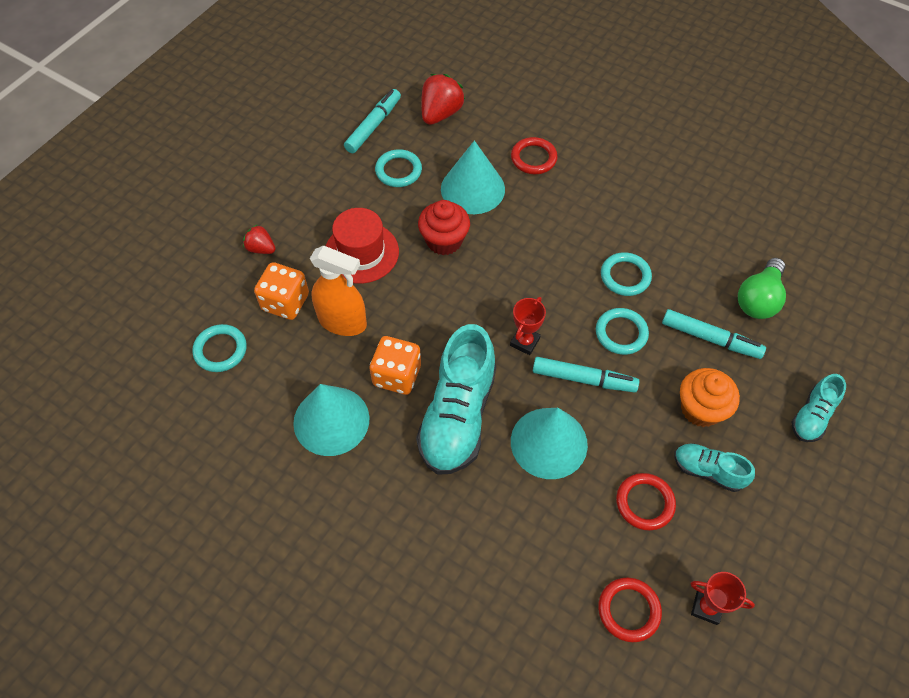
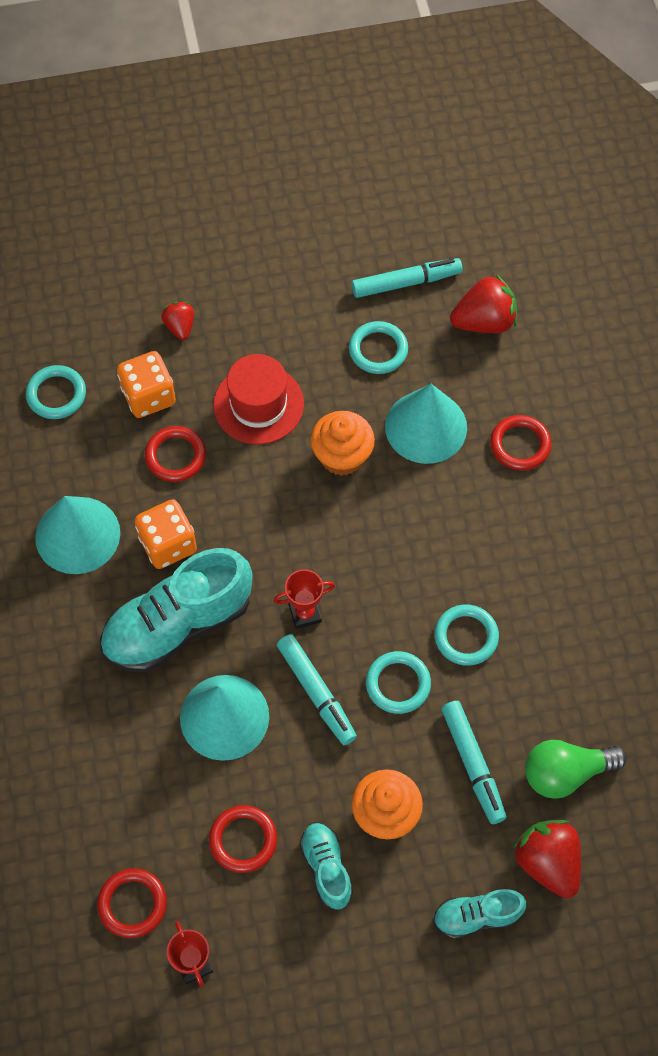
camera: 45 degrees right, 5 degrees up
(342, 322) = (175, 456): orange spray bottle -> red ring
(444, 241) = (342, 456): red cupcake -> orange cupcake
(808, 353) = (547, 862): none -> red strawberry

